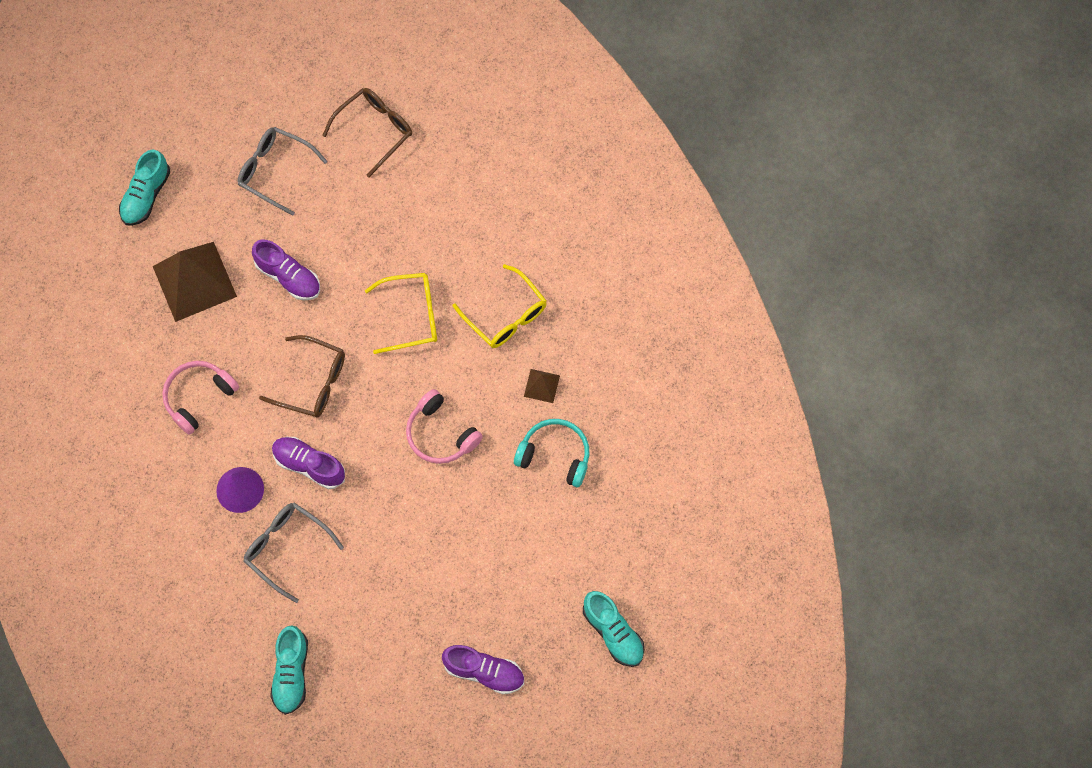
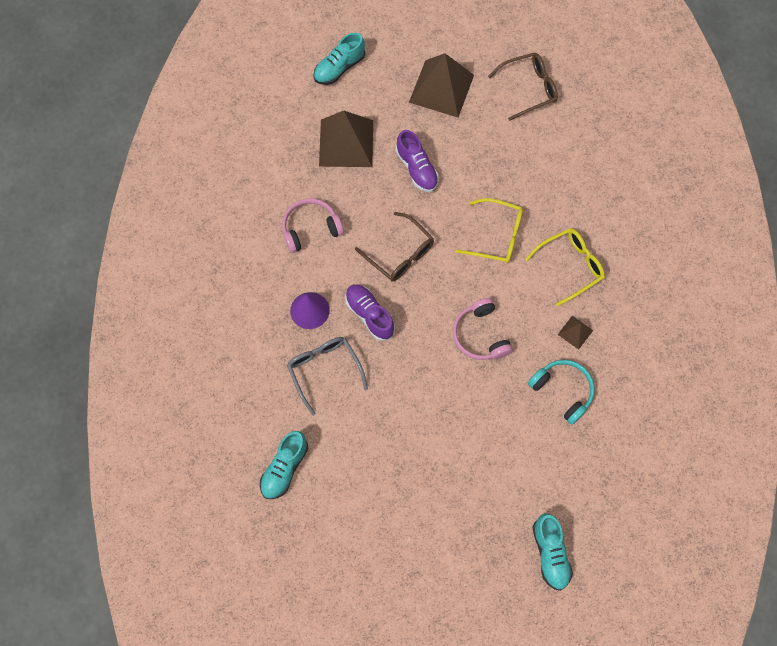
camera: 25 degrees right, 0 degrees up
(275, 171) = (441, 88): grey glasses -> brown pyramid
(484, 672) = (433, 537): purple shoe -> none
(505, 315) = (570, 266): yellow glasses -> yellow glasses turned 105 degrees counterclockwise

